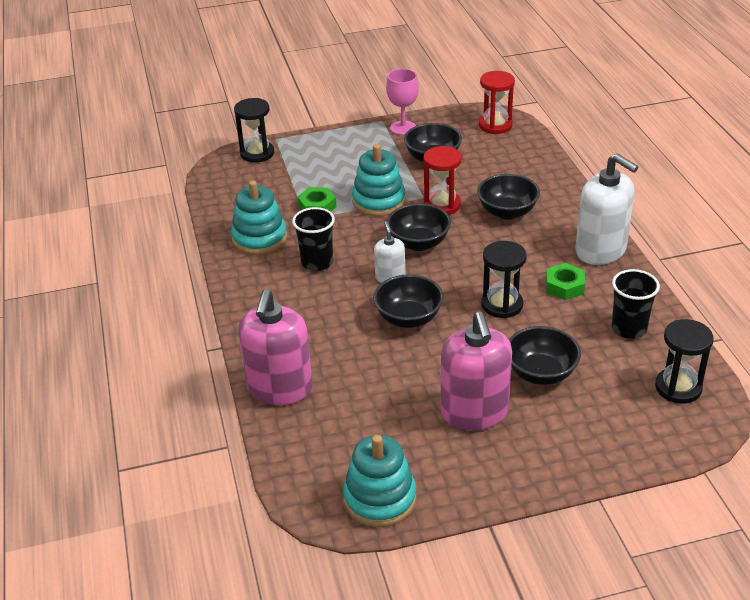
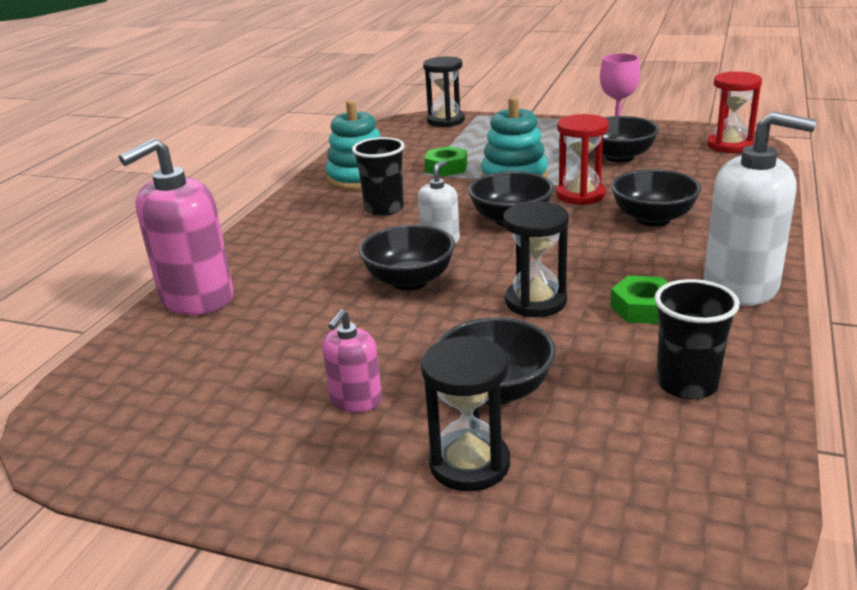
camera: 35 degrees right, 10 degrees down
(380, 498) = (126, 446): turquoise stacking toy -> none
(474, 412) = (356, 400): pink soap dispenser -> pink soap dispenser, size x0.52
(601, 250) = (741, 286): white soap dispenser -> white soap dispenser turned 60 degrees counterclockwise
(678, 387) = (688, 490): black hourglass -> black hourglass (469, 464)

